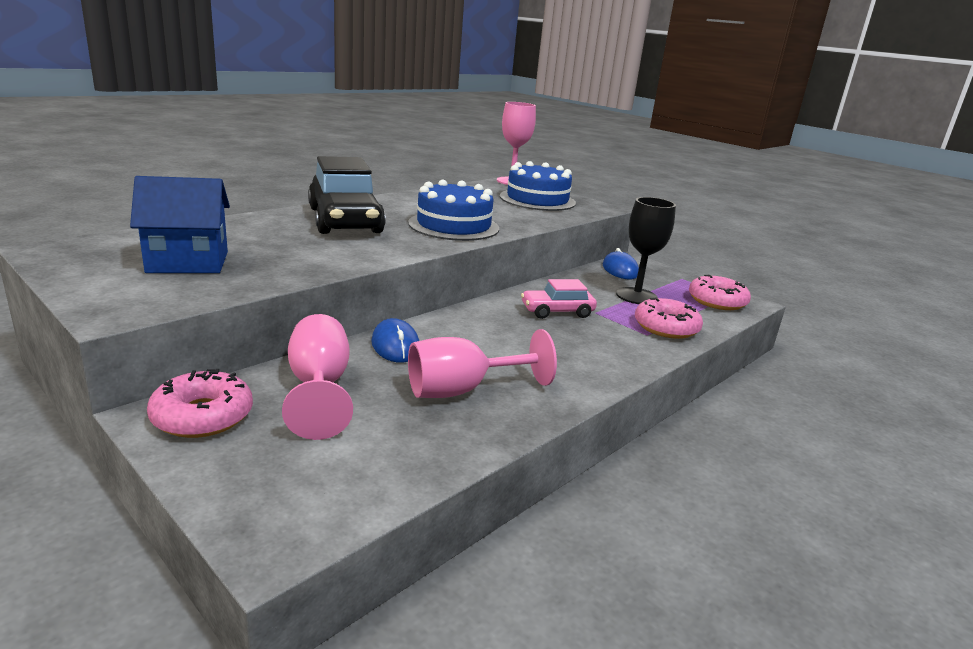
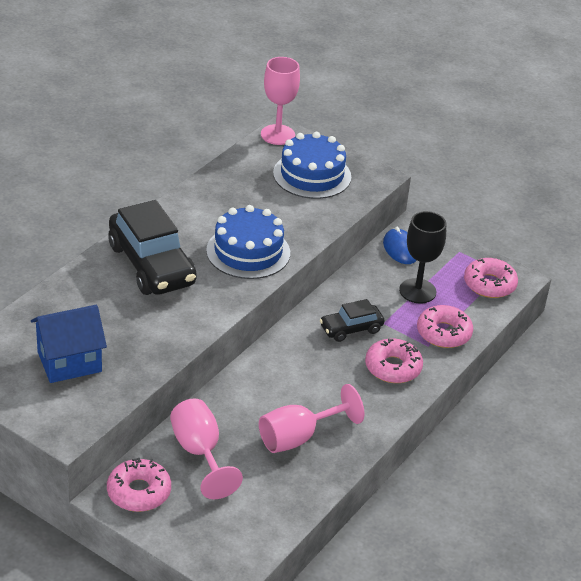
camera: 10 degrees left, 15 degrees up
(395, 345) = (235, 398): blue mouse -> none
(557, 312) = (351, 329): pink car -> black car
(602, 345) = (393, 367): none -> pink donut

